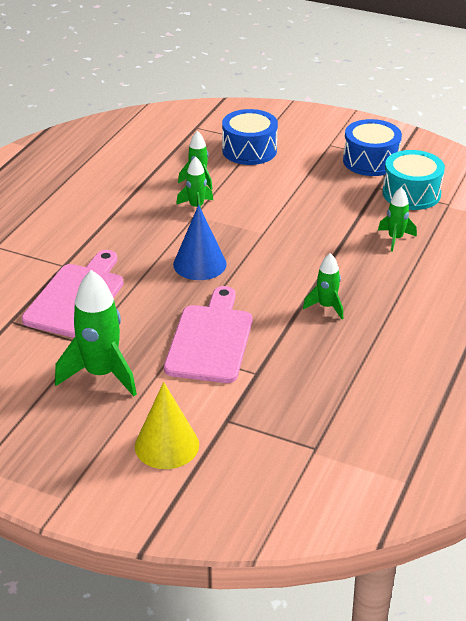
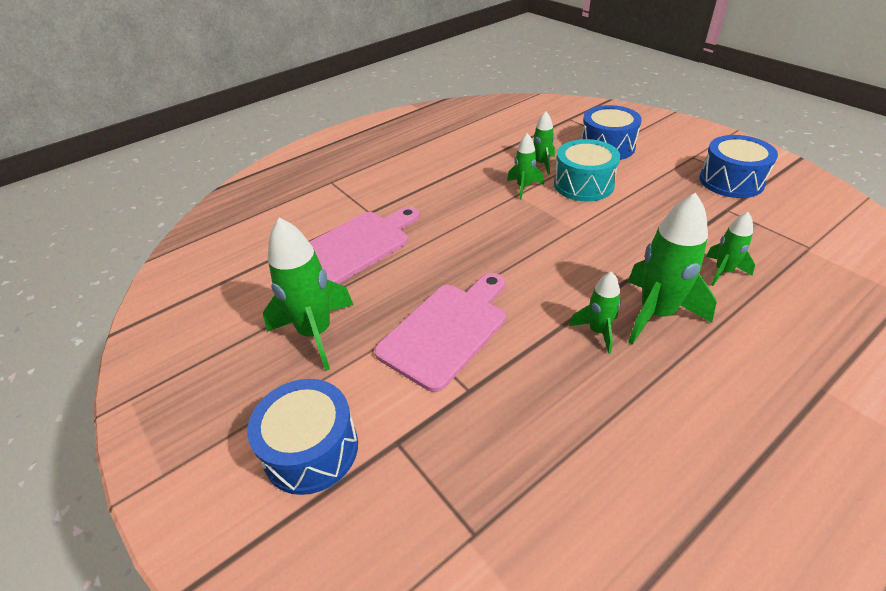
camera: 30 degrees right, 5 degrees up
(166, 445) = (311, 449): yellow cone -> blue drum
(199, 264) = (490, 243): blue cone -> none
(362, 283) = (656, 314): none -> green rocket
(411, 193) = (765, 225): turquoise drum -> turquoise drum (583, 184)

